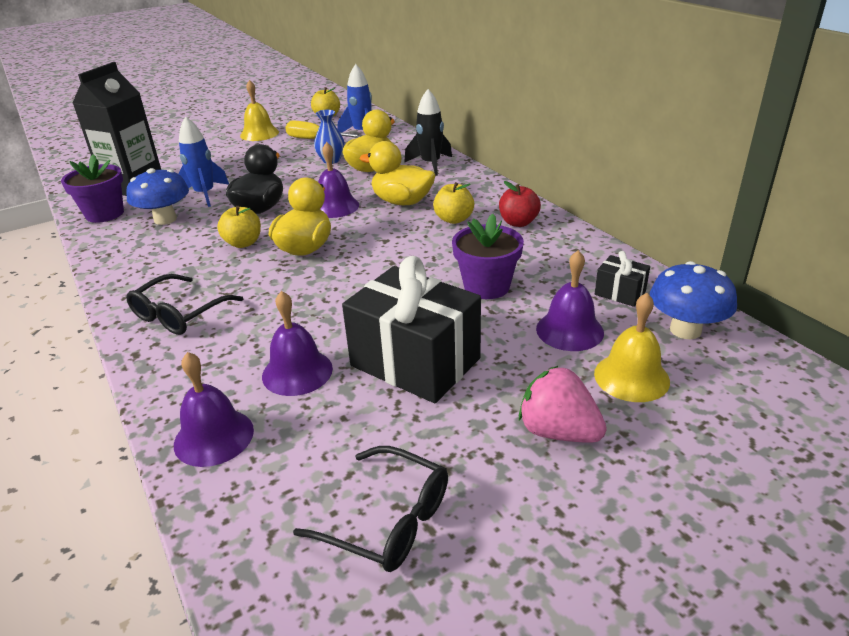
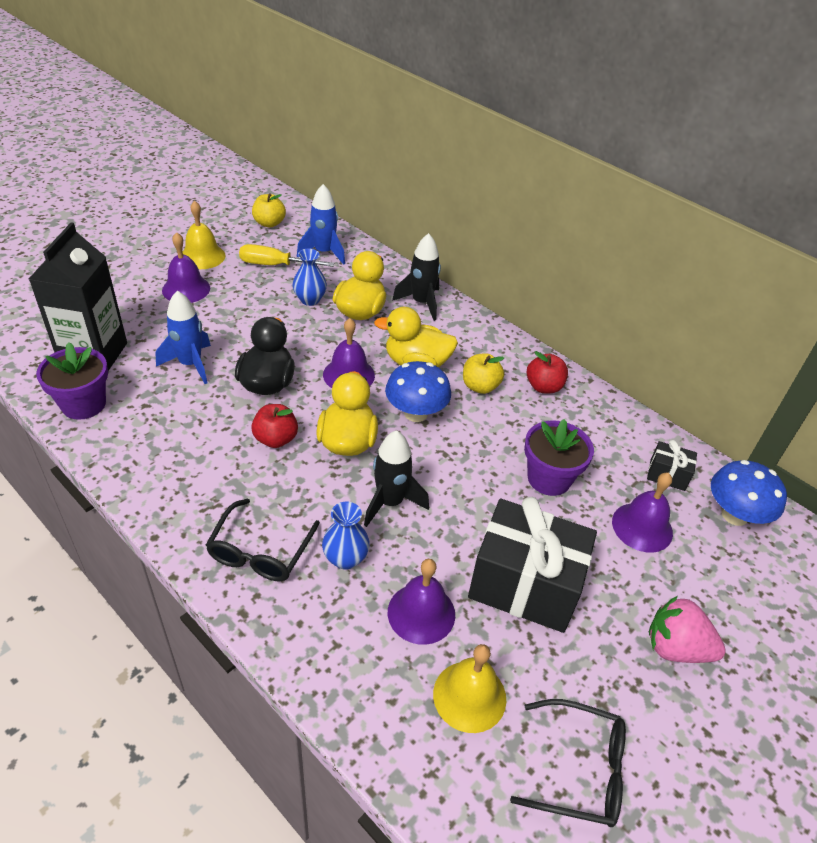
camera: 20 degrees left, 10 degrees up
(165, 219) = (164, 408): blue mushroom -> blue mushroom (416, 413)
(214, 437) = (381, 706): purple bell -> purple bell (186, 289)
(243, 243) = (276, 439): yellow apple -> red apple
(251, 326) = (345, 558): none -> blue vase
(318, 291) = (390, 502): none -> black rocket
(631, 377) = (711, 576): yellow bell -> yellow bell (469, 696)

